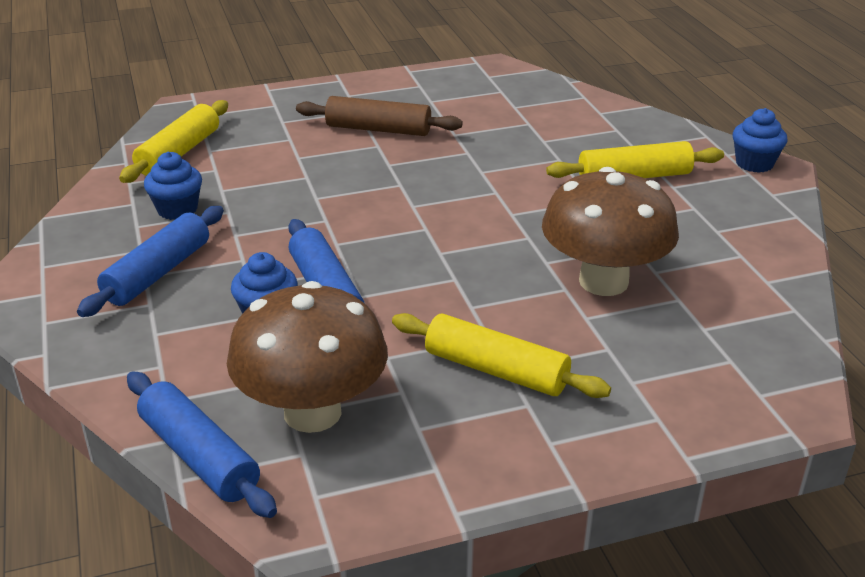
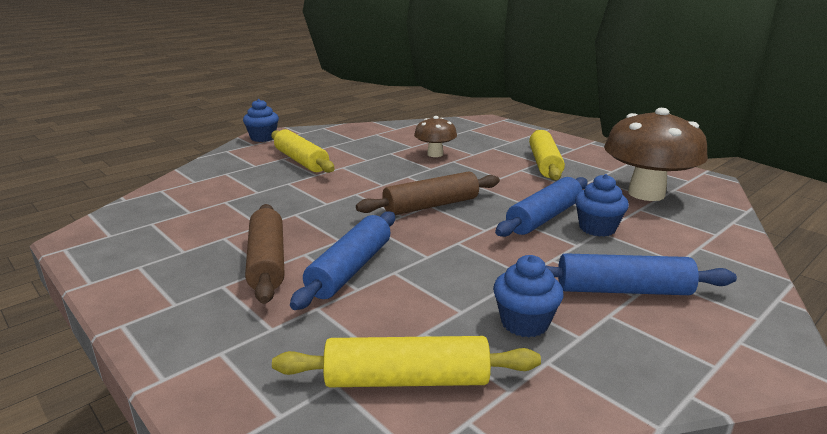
camera: 115 degrees left, 10 degrees down
(199, 456) = (726, 211): blue rolling pin -> blue rolling pin (350, 269)
(422, 228) = (431, 206): none -> brown rolling pin
(603, 281) = (435, 154): brown mushroom -> brown mushroom, size x0.54

